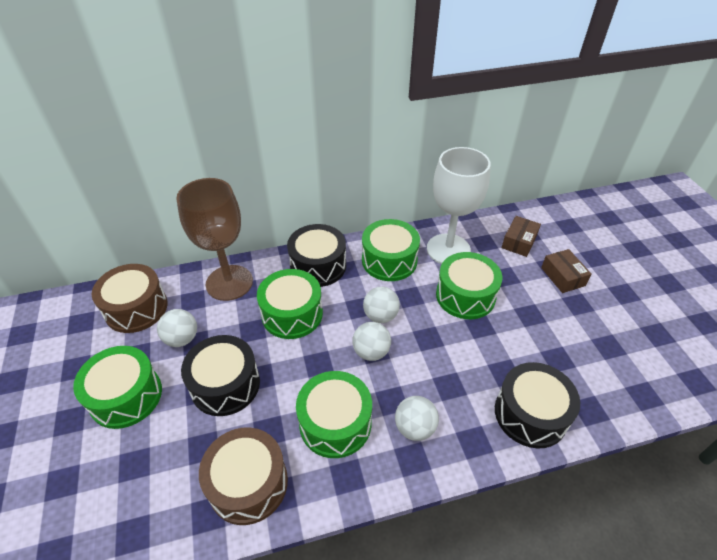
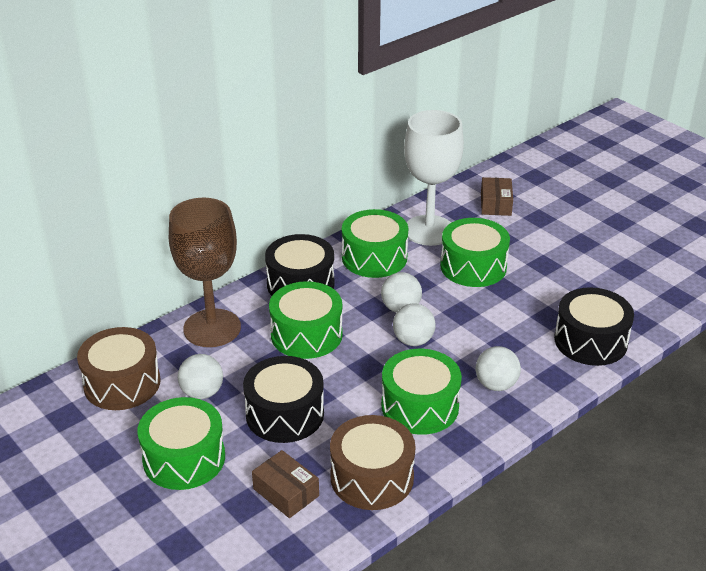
camera: 25 degrees left, 10 degrees down
(562, 276) = (555, 223): brown box -> brown box (286, 492)

